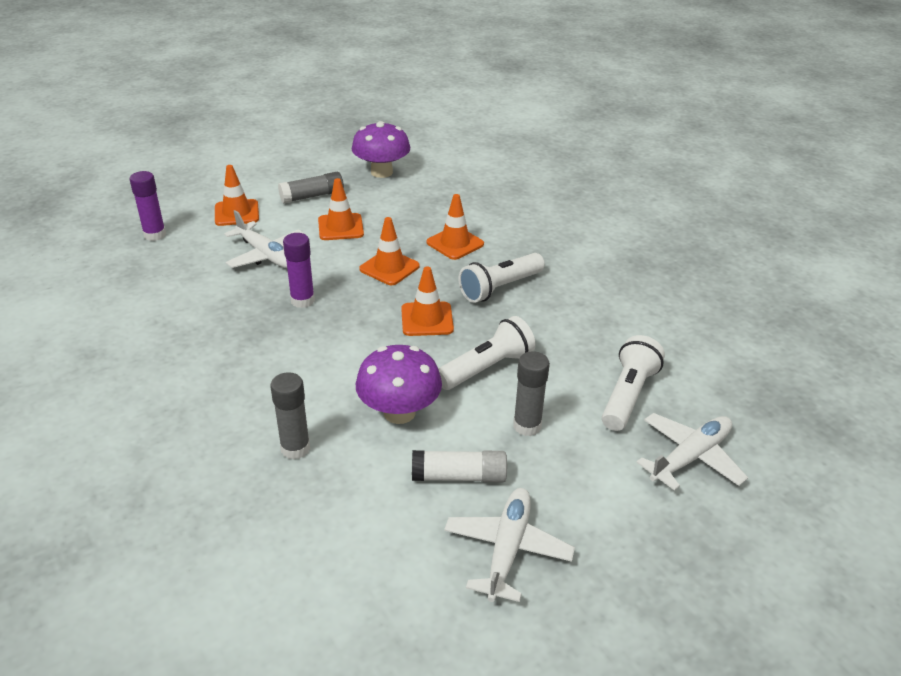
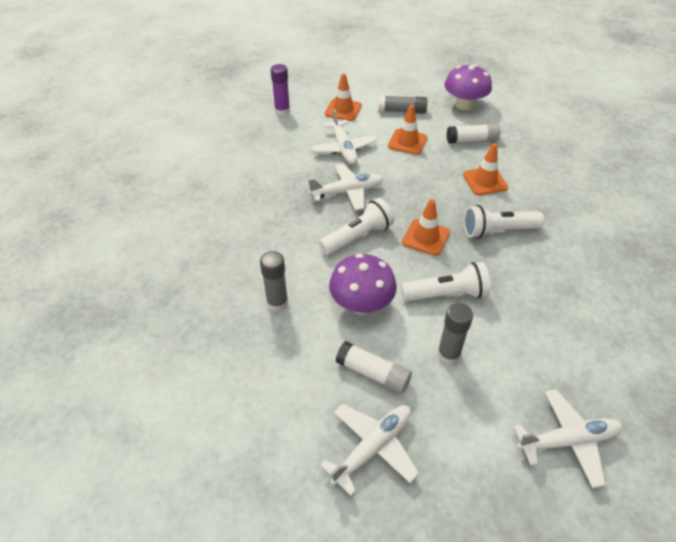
camera: 30 degrees right, 10 degrees up
(302, 300) = (347, 192): purple glue stick -> white plane
(389, 268) = (423, 186): orange traffic cone -> none
(414, 206) = (472, 140): none -> white glue stick
(628, 395) = (547, 363): white flashlight -> white flashlight (358, 237)

